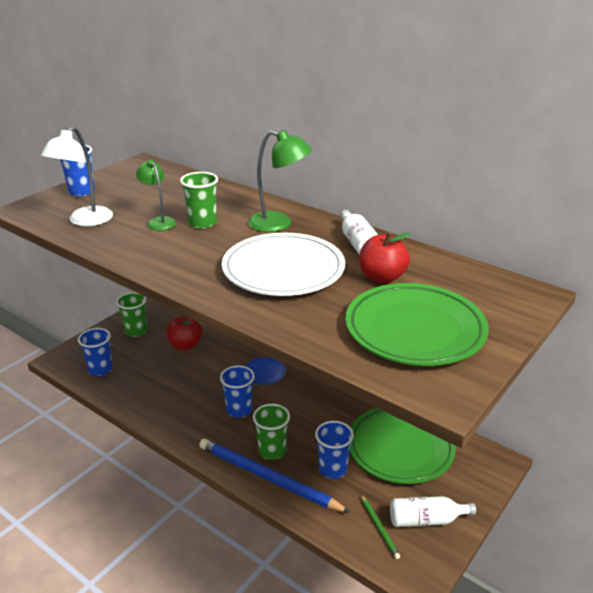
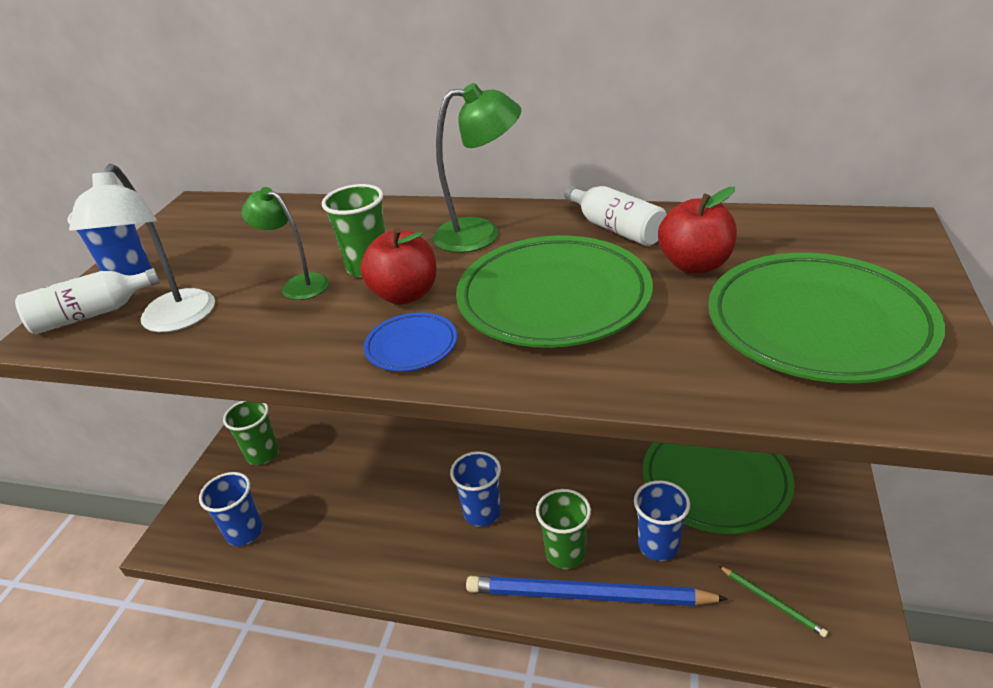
camera: 20 degrees left, 5 degrees up
(185, 345) = (347, 448): red apple -> red apple (405, 295)
(264, 373) = (480, 447): blue plate -> blue plate (411, 346)
(283, 270) = (553, 298): white plate -> green plate
(426, 520) = (816, 565): white bottle -> white bottle (92, 314)

